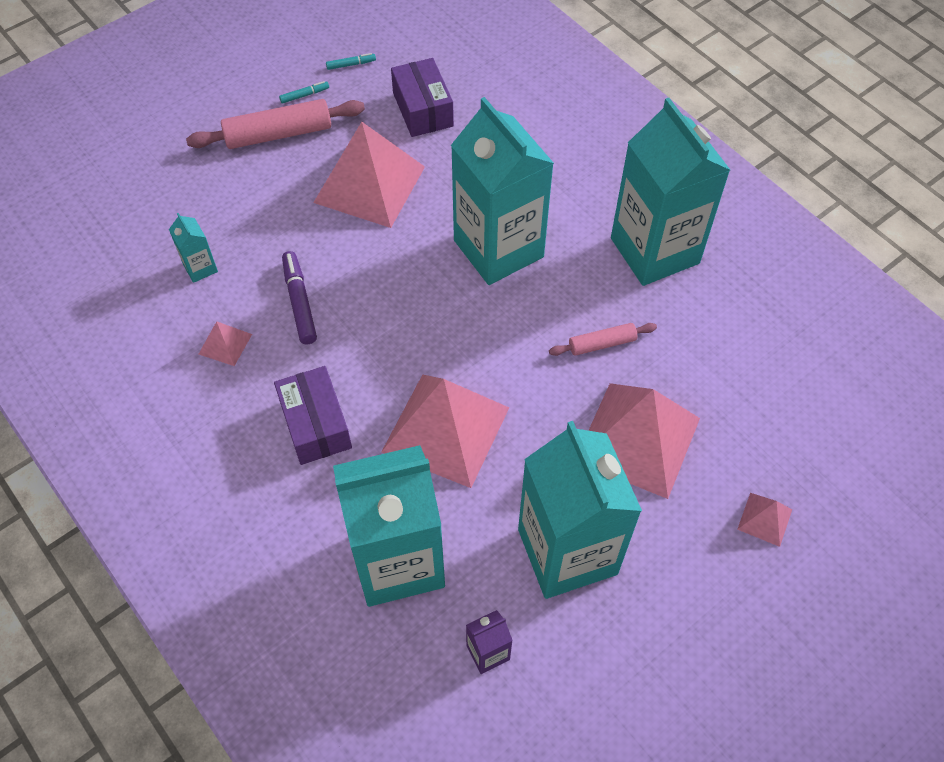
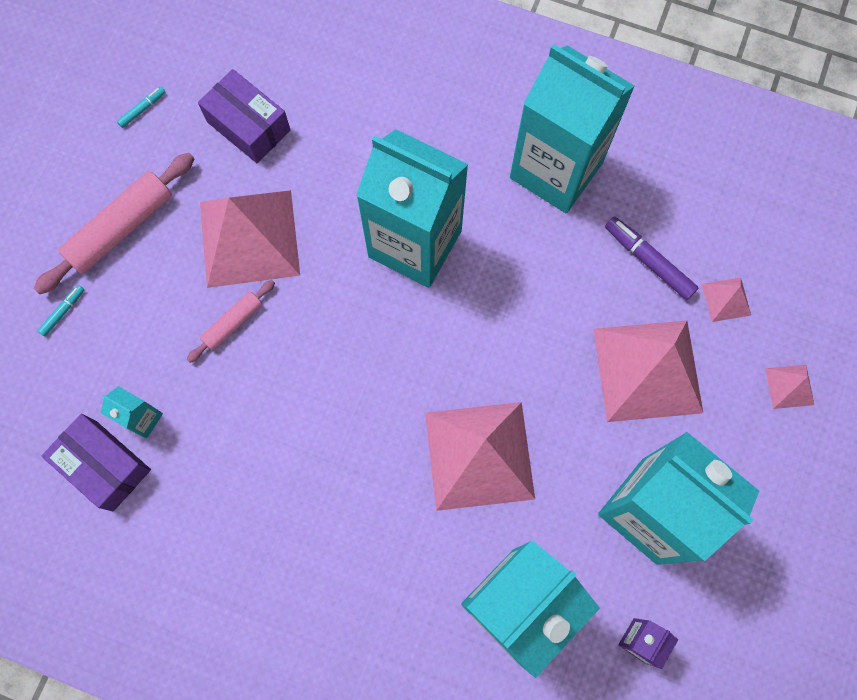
camera: 30 degrees left, 15 degrees up
(225, 344) = (222, 485): pink pyramid -> pink pyramid (726, 299)
(299, 302) = (264, 402): purple marker -> purple marker (648, 261)
(304, 95) = (118, 170): turquoise marker -> turquoise marker (63, 312)
(315, 424) = (360, 518): purple box -> purple box (104, 466)
(602, 344) = (564, 292): pink rolling pin -> pink rolling pin (233, 323)

